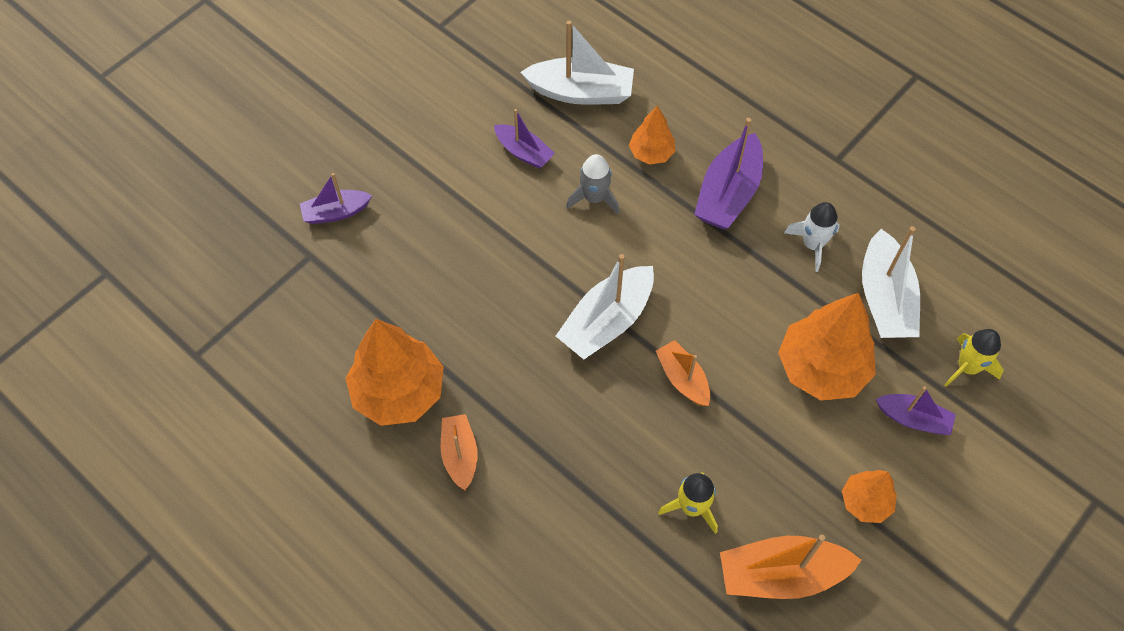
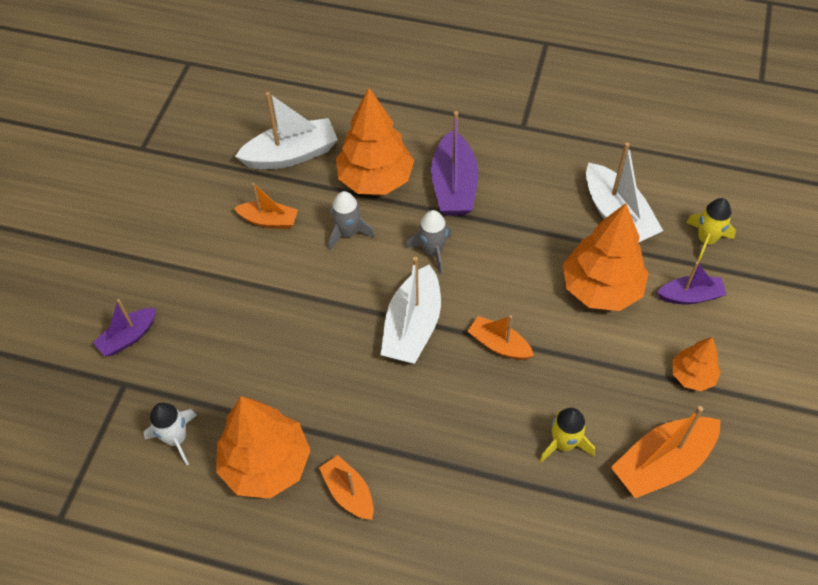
camera: 25 degrees left, 5 degrees down
(524, 152) = (269, 221): purple boat -> orange boat
(651, 153) = (375, 179): orange tree -> orange tree, size x1.86
(668, 253) = (432, 251): none -> grey rocket
(812, 244) = (540, 198): white rocket -> white rocket (176, 439)

